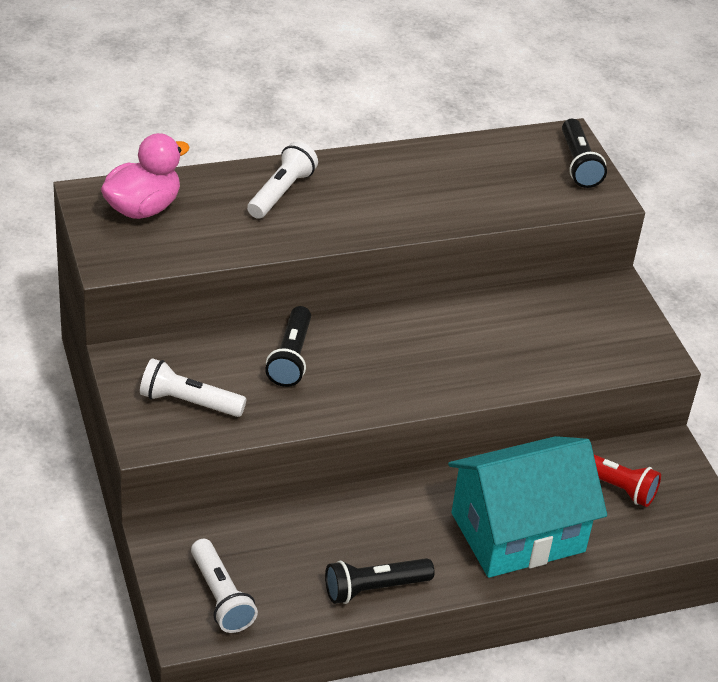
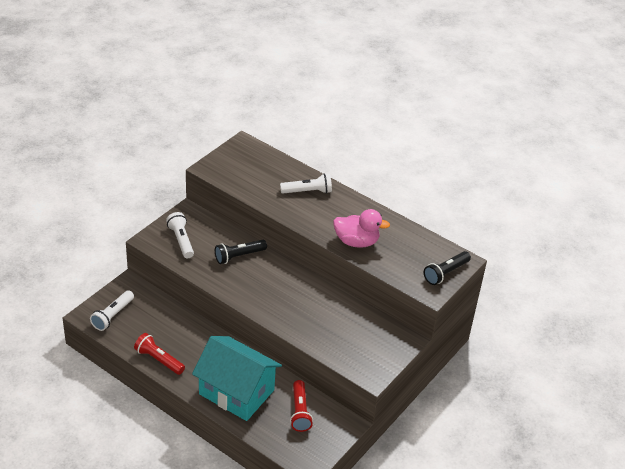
camera: 55 degrees right, 0 degrees up
(143, 208) = (251, 160): pink duck -> pink duck (356, 242)
(374, 588) = (159, 360): black flashlight -> red flashlight

